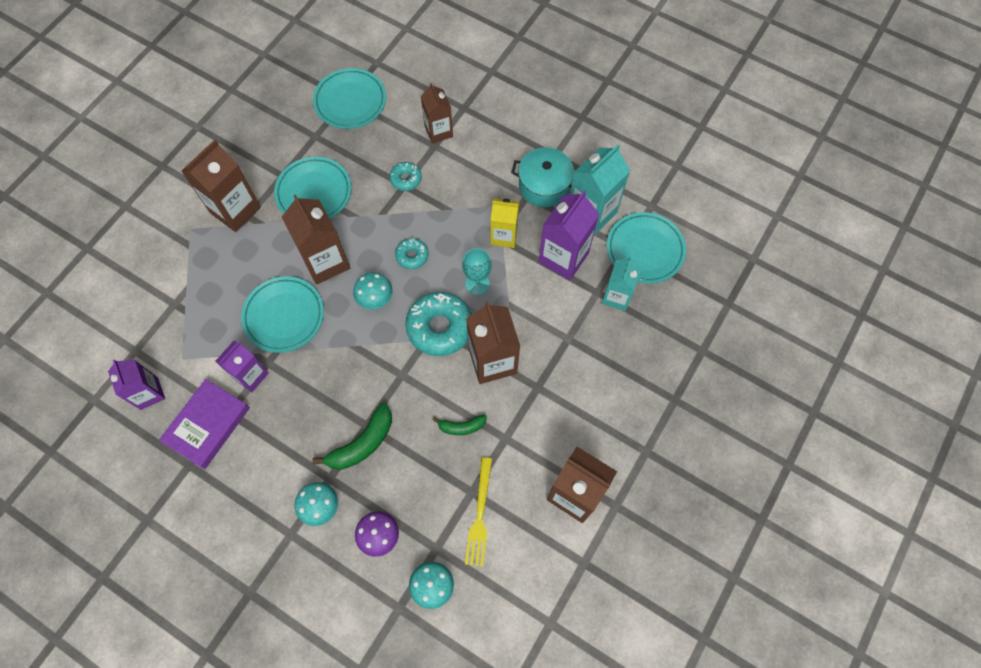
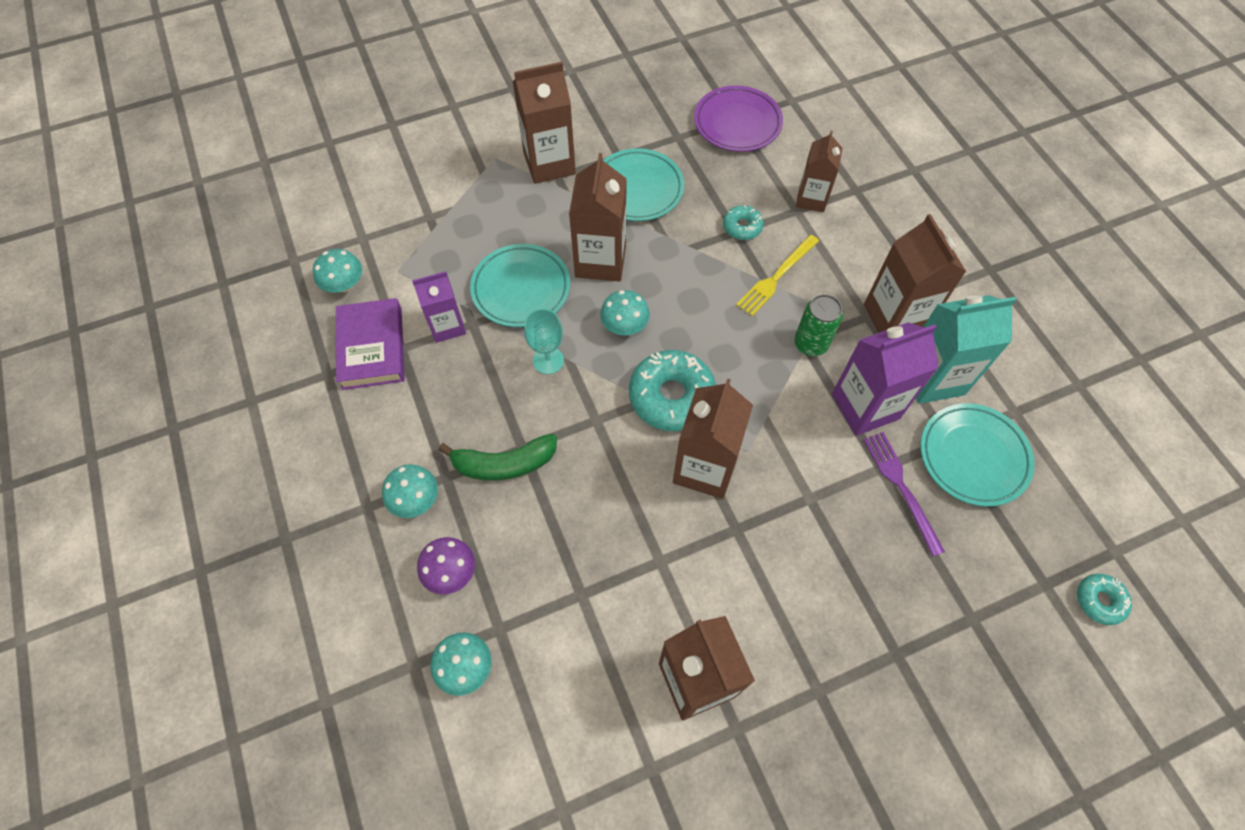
camera: 35 degrees right, 5 degrees down
(149, 393) = (344, 284): purple carton -> turquoise mushroom
(207, 425) = (372, 348): purple book -> purple book turned 75 degrees counterclockwise
(350, 101) = (737, 123): turquoise plate -> purple plate
(412, 256) = (694, 306): turquoise donut -> turquoise donut (1099, 600)
(462, 427) = (620, 516): green banana -> none
(477, 283) = (745, 376): turquoise goblet -> turquoise goblet (548, 360)
(479, 515) = (571, 626): yellow fork -> yellow fork (776, 277)
(504, 236) = (810, 344): yellow carton -> green can
(544, 186) = (894, 317): turquoise pot -> brown carton
(616, 297) = (901, 488): turquoise carton -> purple fork

